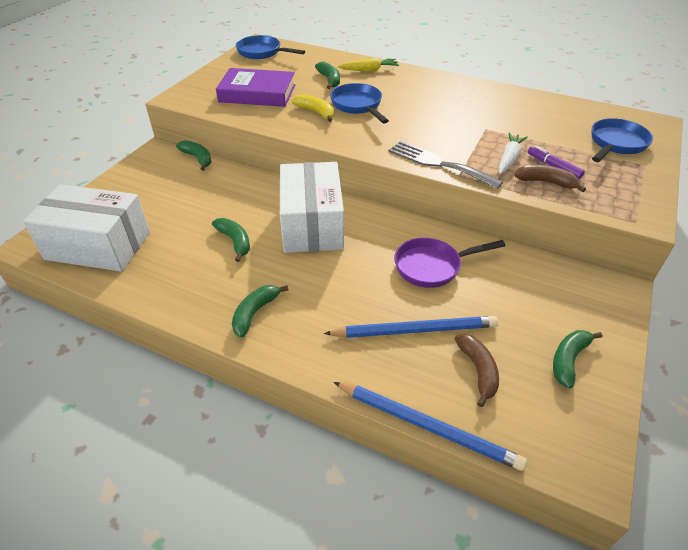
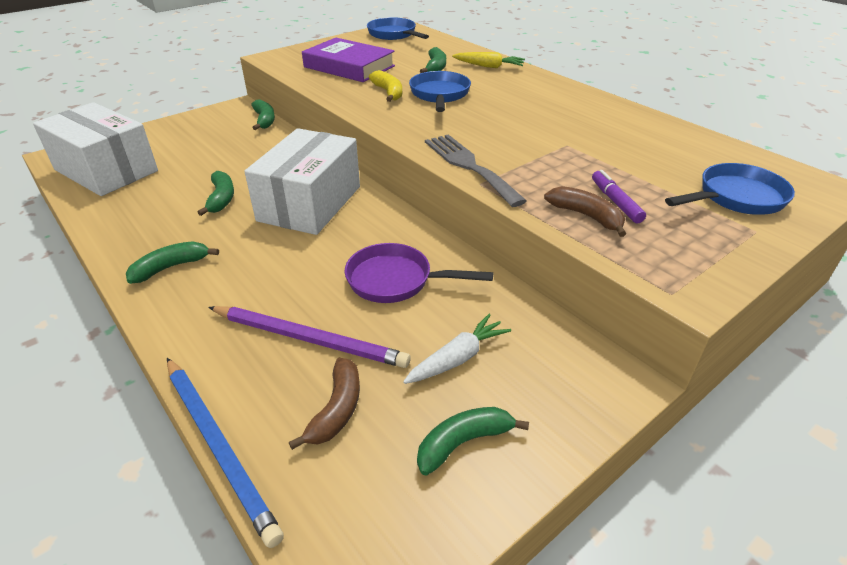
camera: 25 degrees right, 5 degrees down
(415, 330) = (309, 339): blue pencil -> purple pencil
(509, 159) = (563, 180): white carrot -> white carrot (457, 358)

